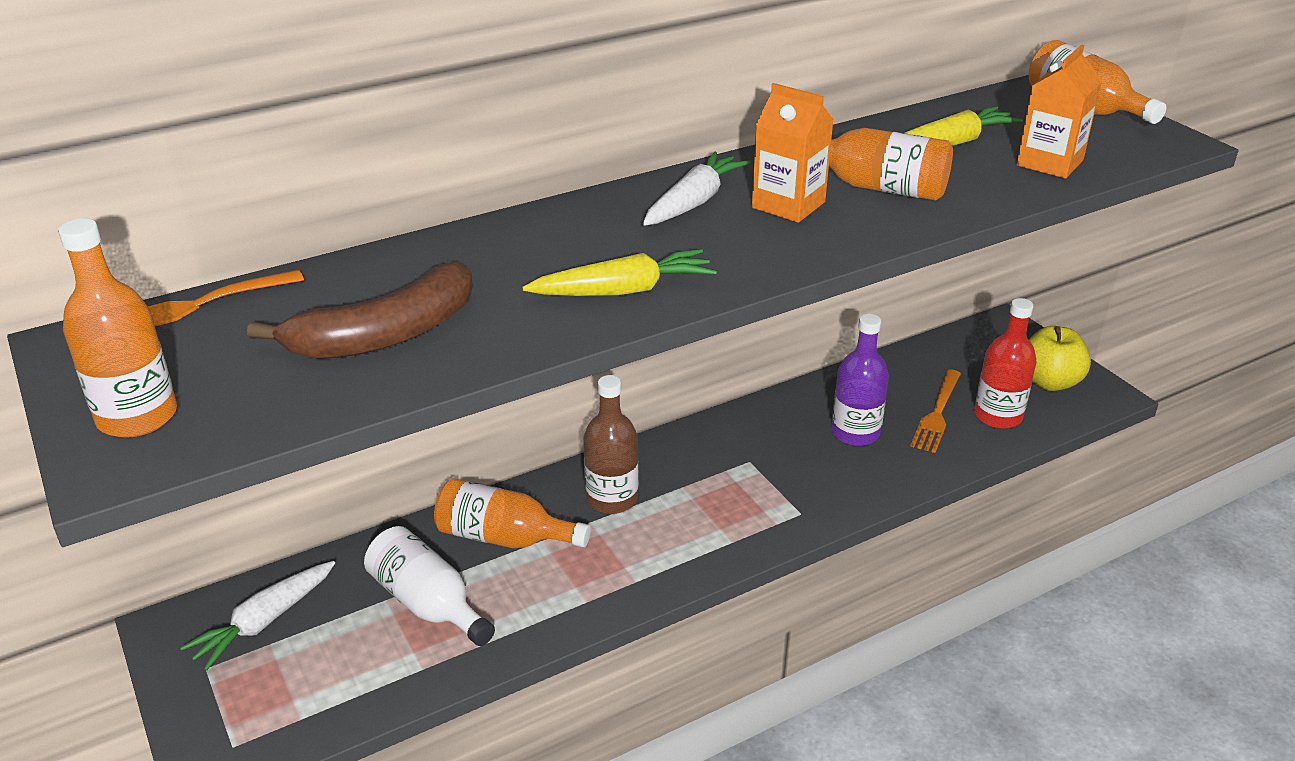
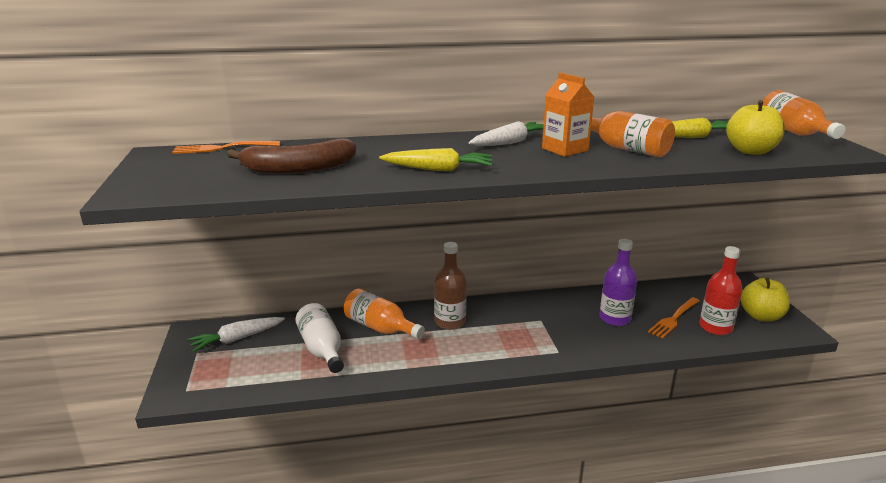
camera: 20 degrees right, 10 degrees down
(137, 417) = (155, 180): orange bottle -> none
(1049, 163) = (750, 151): orange carton -> yellow apple

